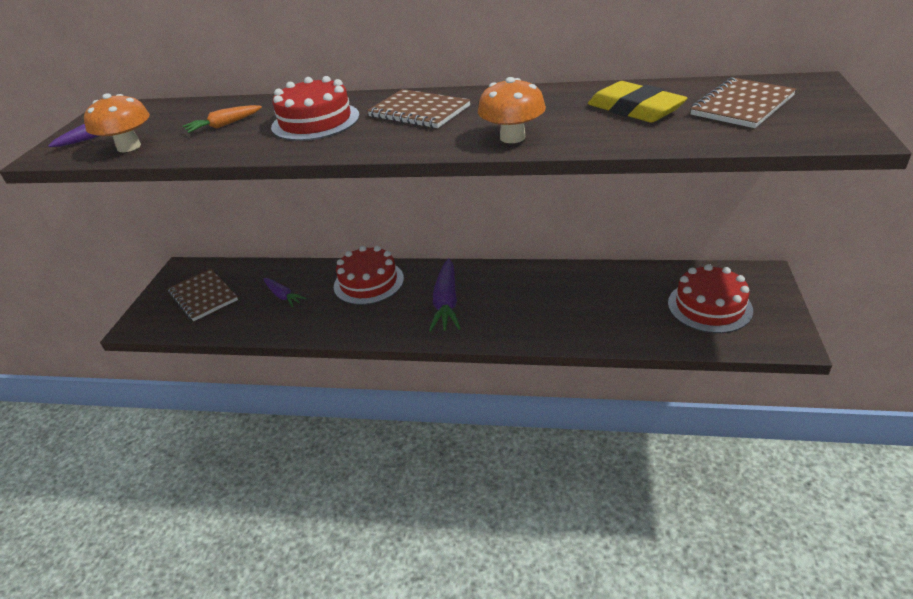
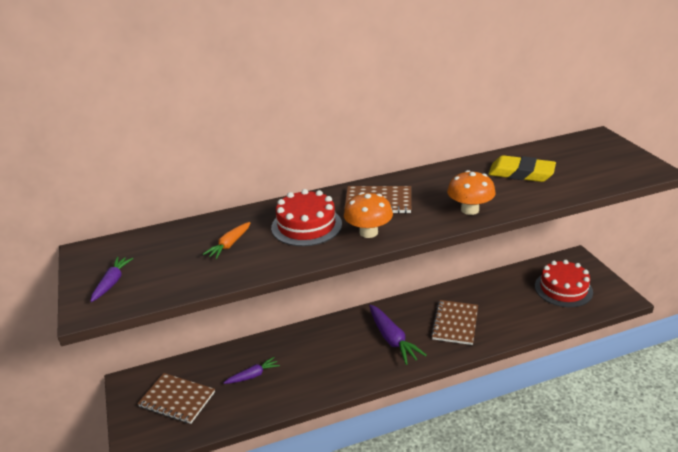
camera: 30 degrees left, 5 degrees down
(129, 147) = (166, 283): orange mushroom -> orange mushroom (368, 232)
(283, 296) = (253, 375): purple carrot -> purple carrot turned 45 degrees counterclockwise
(368, 282) = (316, 342): red cake -> none
(742, 105) = (579, 160): brown notebook -> brown notebook (455, 323)

